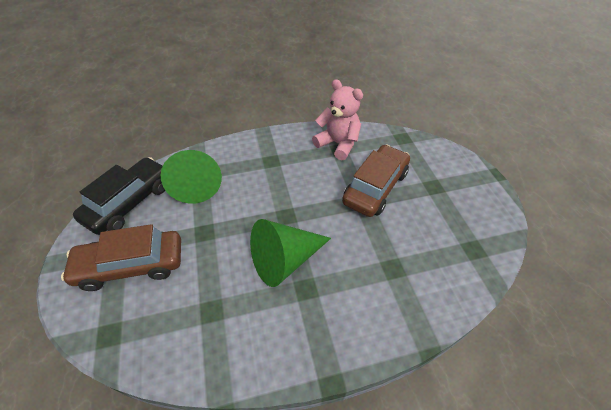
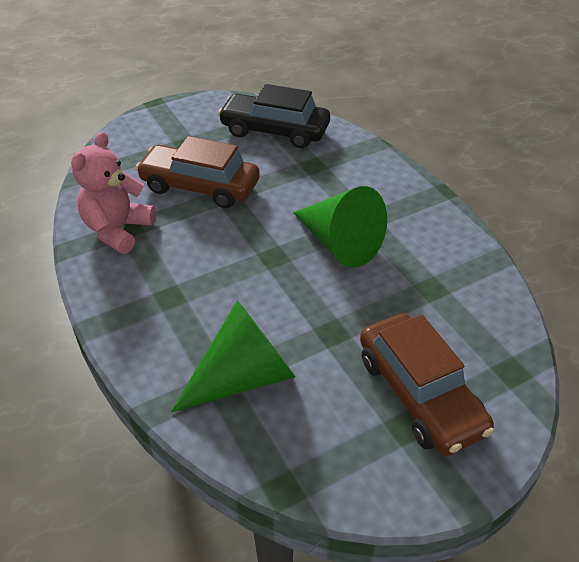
camera: 105 degrees left, 5 degrees down
(130, 202) = (314, 457): black car -> black car (275, 131)

